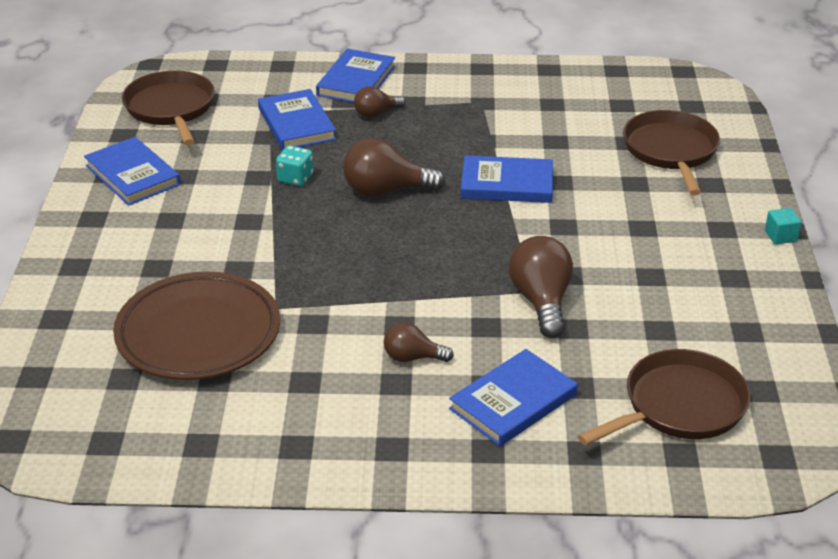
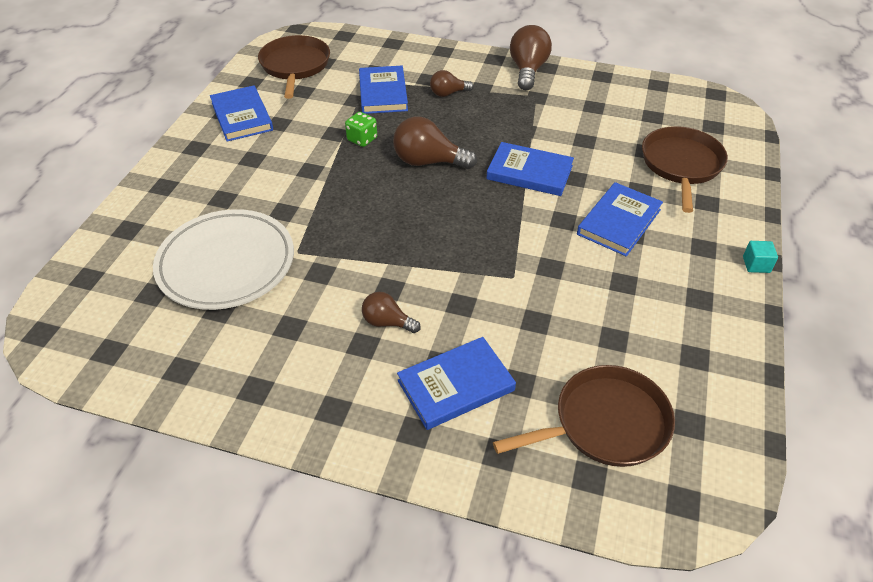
camera: 15 degrees right, 10 degrees up
(198, 333) = (226, 264): brown plate -> white plate
(295, 178) = (362, 139): turquoise dice -> green dice
(356, 81) = (444, 64): blue book -> blue book (619, 222)
(541, 301) = (518, 289): brown light bulb -> brown light bulb (528, 70)

